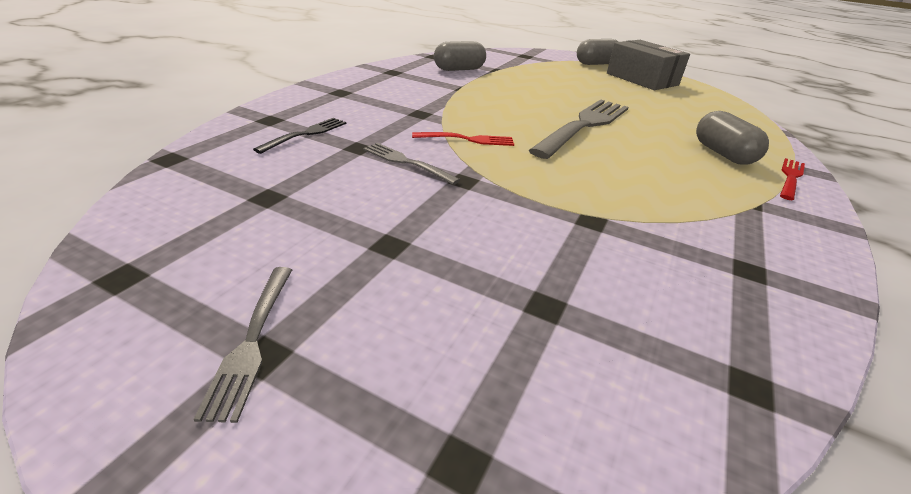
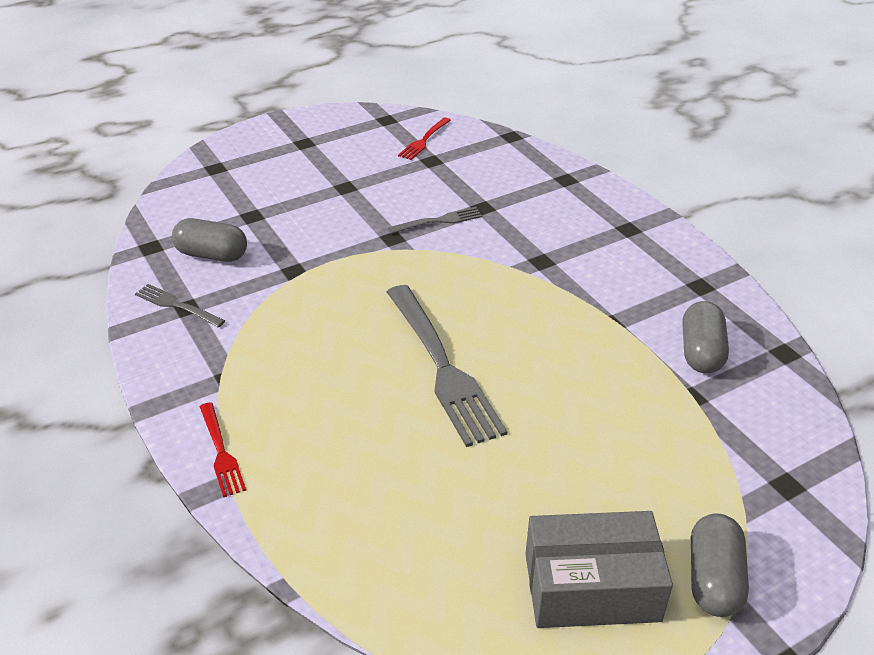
camera: 125 degrees right, 5 degrees up
(252, 341) = (314, 141): grey fork -> grey fork (177, 305)
(305, 134) = (522, 189): black fork -> none
(467, 139) = (460, 266): red fork -> red fork (424, 140)
(722, 154) = (301, 439): grey capsule -> grey capsule (212, 255)

